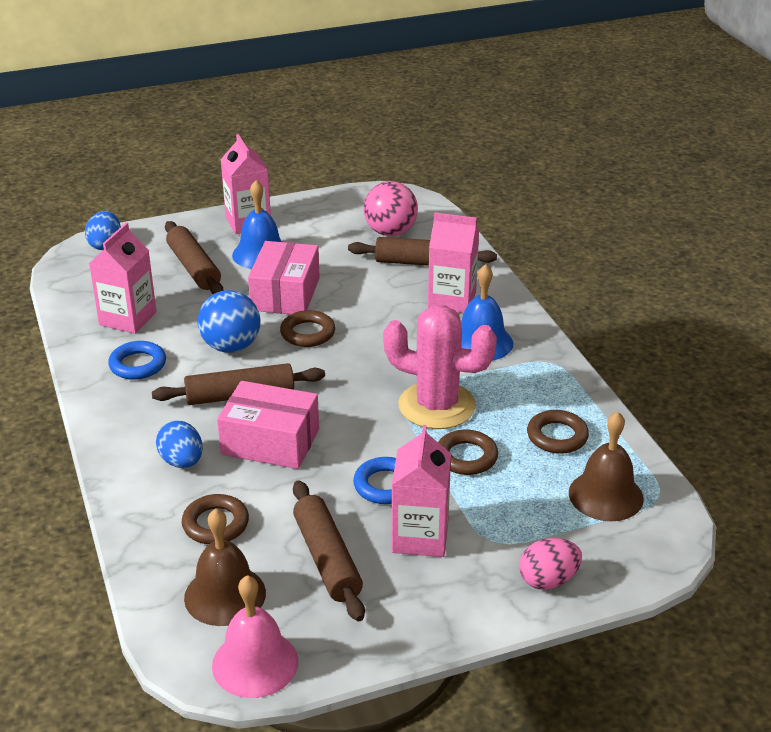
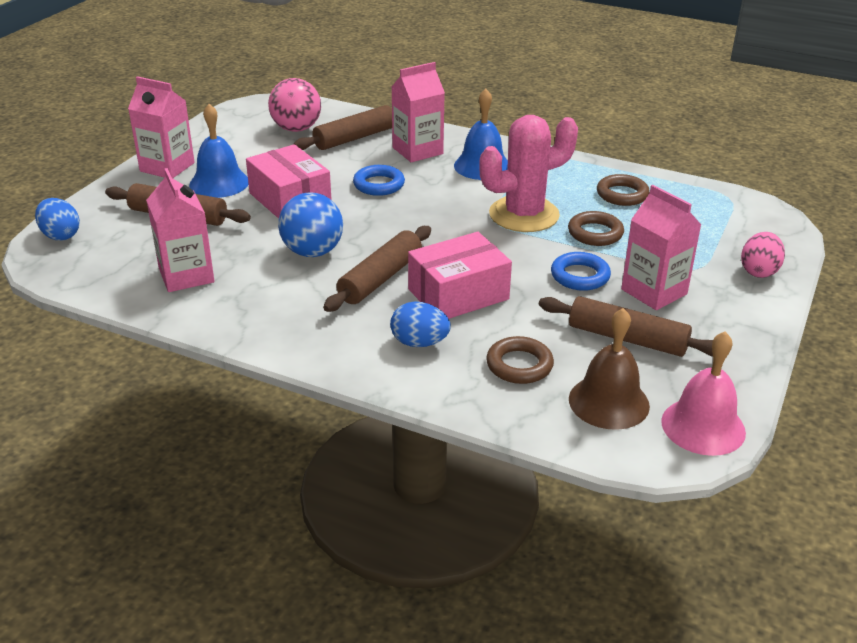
camera: 45 degrees left, 0 degrees up
(138, 365) = (258, 301): blue ring -> blue ring (379, 185)
(308, 333) = (355, 216): brown ring -> none
(606, 495) = (703, 211): brown bell -> none

